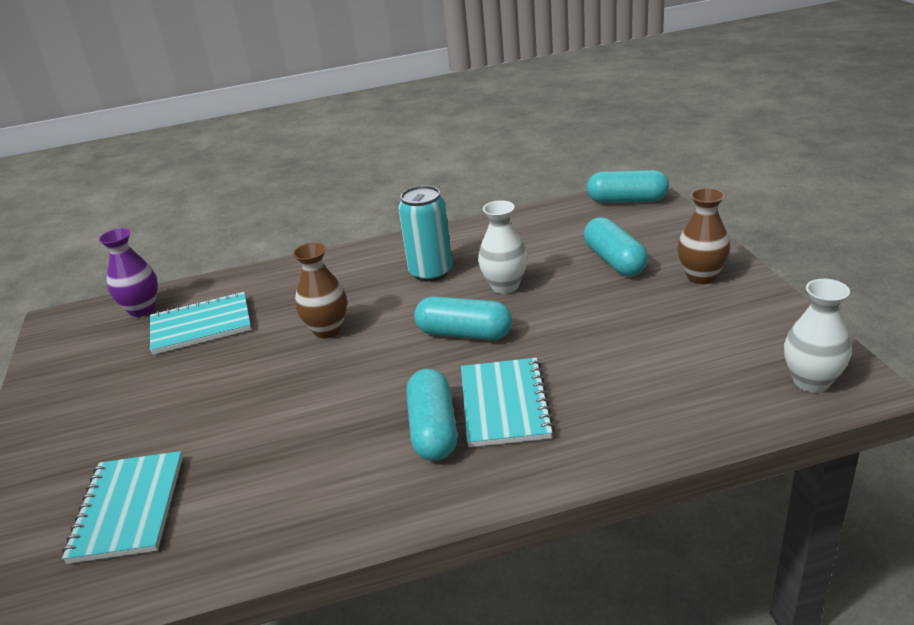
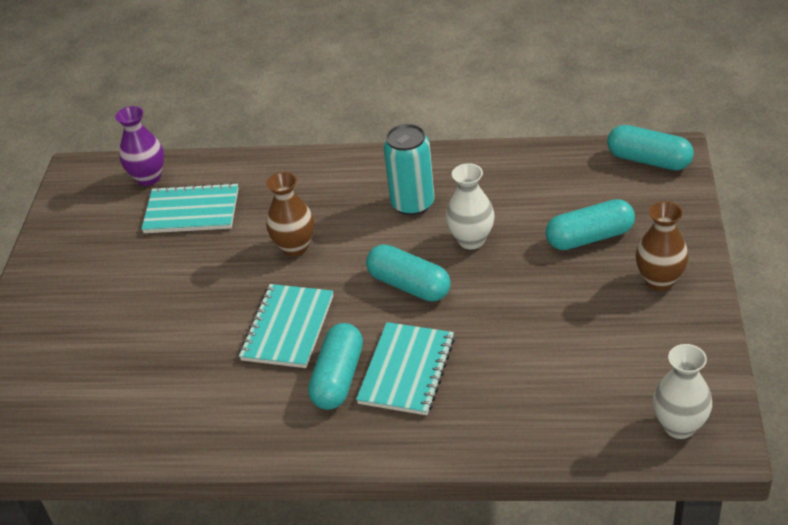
camera: 20 degrees right, 10 degrees up
(128, 508) = (87, 380): turquoise notebook -> turquoise notebook (288, 328)
(615, 261) = (589, 237): turquoise capsule -> turquoise capsule turned 75 degrees clockwise

